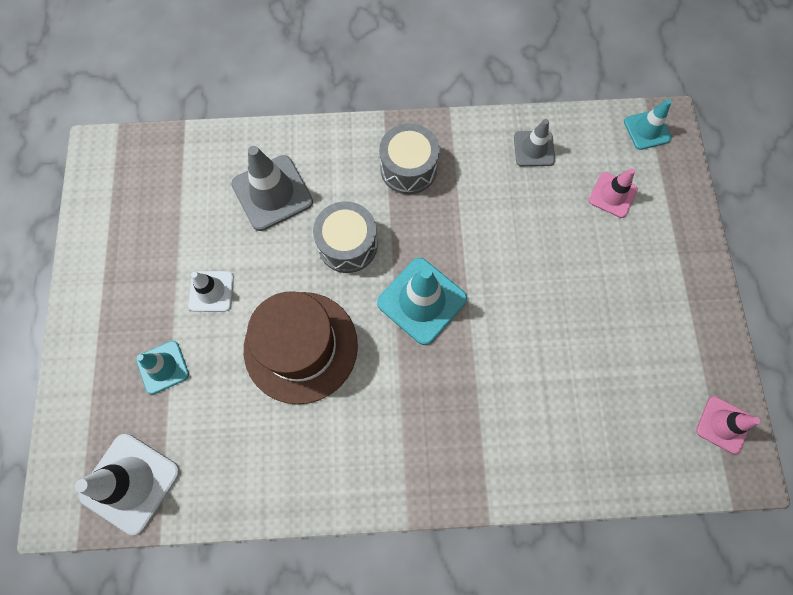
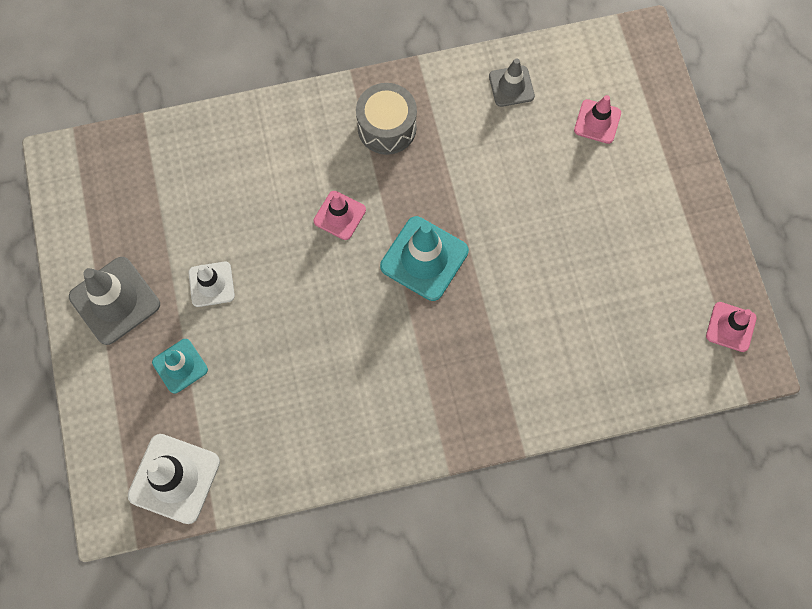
camera: 10 degrees left, 0 degrees up
(272, 193) = (252, 175): grey traffic cone -> grey traffic cone (115, 300)
(301, 347) = (313, 323): brown hat -> none
(347, 245) = (339, 215): grey drum -> pink traffic cone
(647, 130) = (623, 48): turquoise traffic cone -> none

